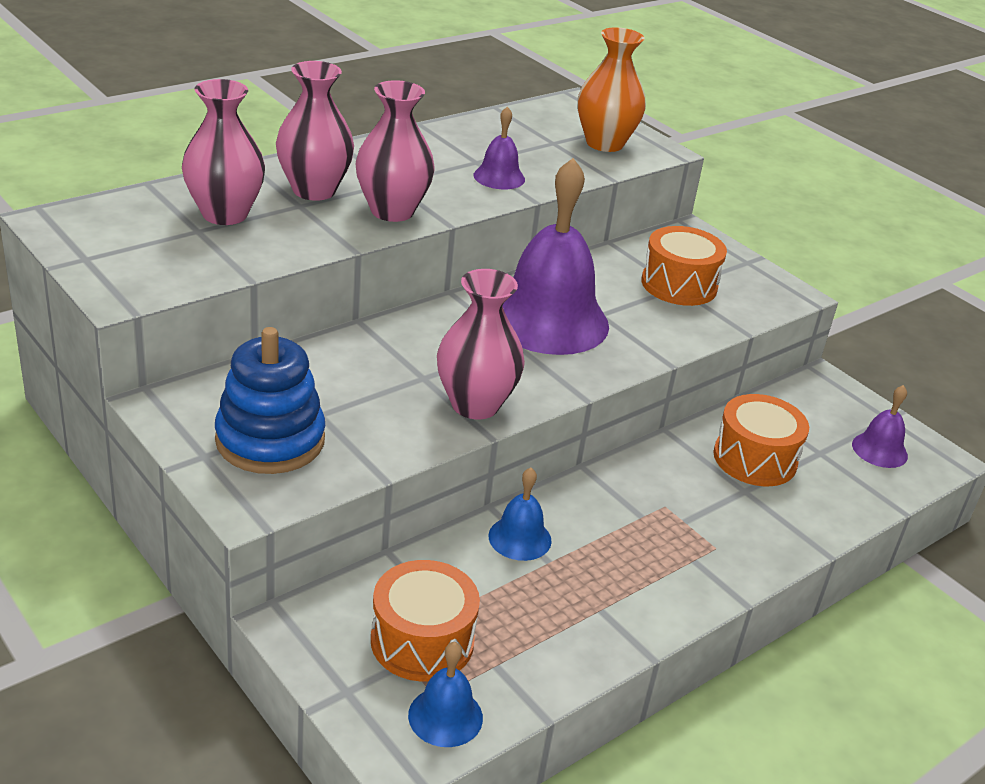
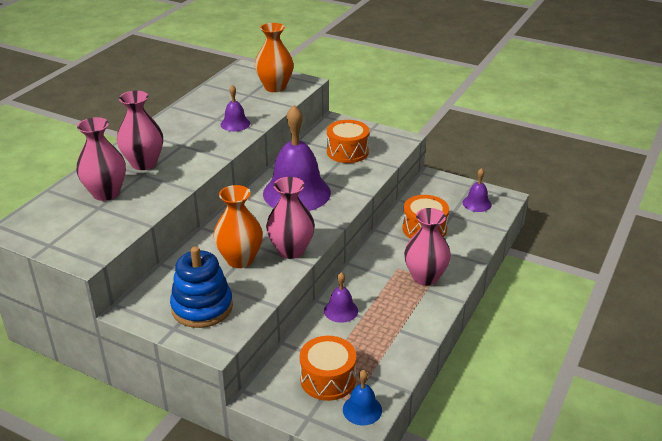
camera: 20 degrees left, 0 degrees up
(383, 389) = (240, 259): none -> orange vase
(392, 211) = (194, 161): pink vase -> pink vase (425, 277)
(520, 538) = (341, 310): blue bell -> purple bell

